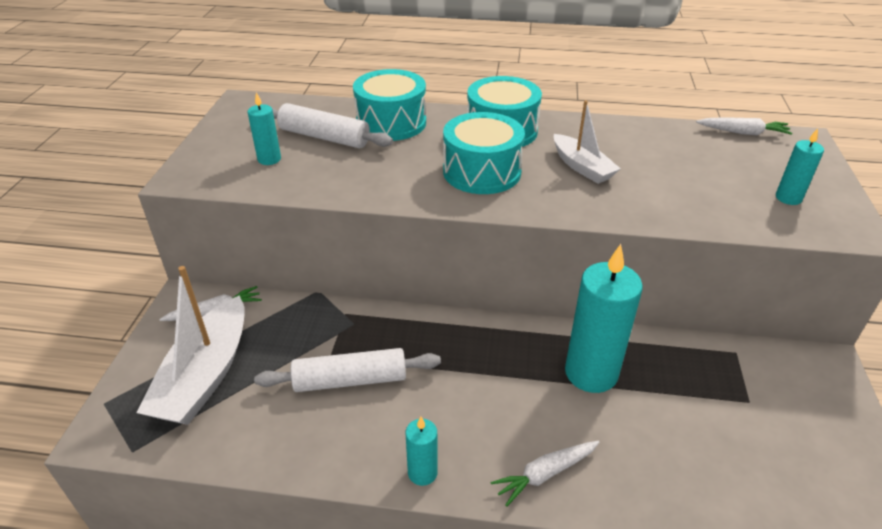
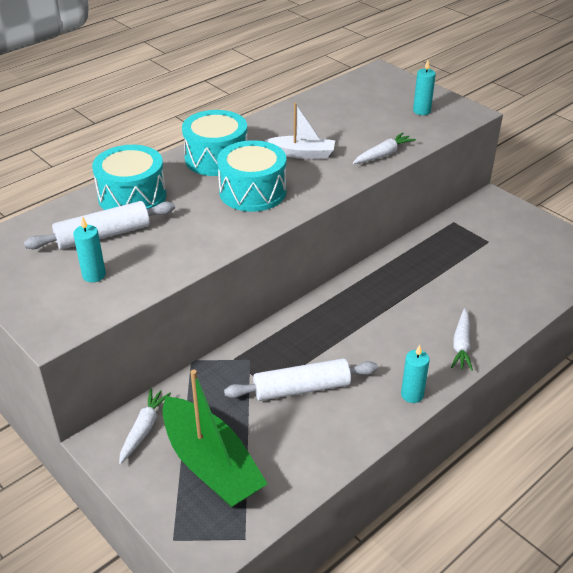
camera: 50 degrees left, 0 degrees up
(205, 375) = (211, 464): white boat -> green boat
(350, 380) = (301, 388): white rolling pin -> white rolling pin turned 45 degrees clockwise
(591, 373) = (410, 282): turquoise candle -> none
(743, 132) = (347, 83): white carrot -> white carrot (383, 155)

